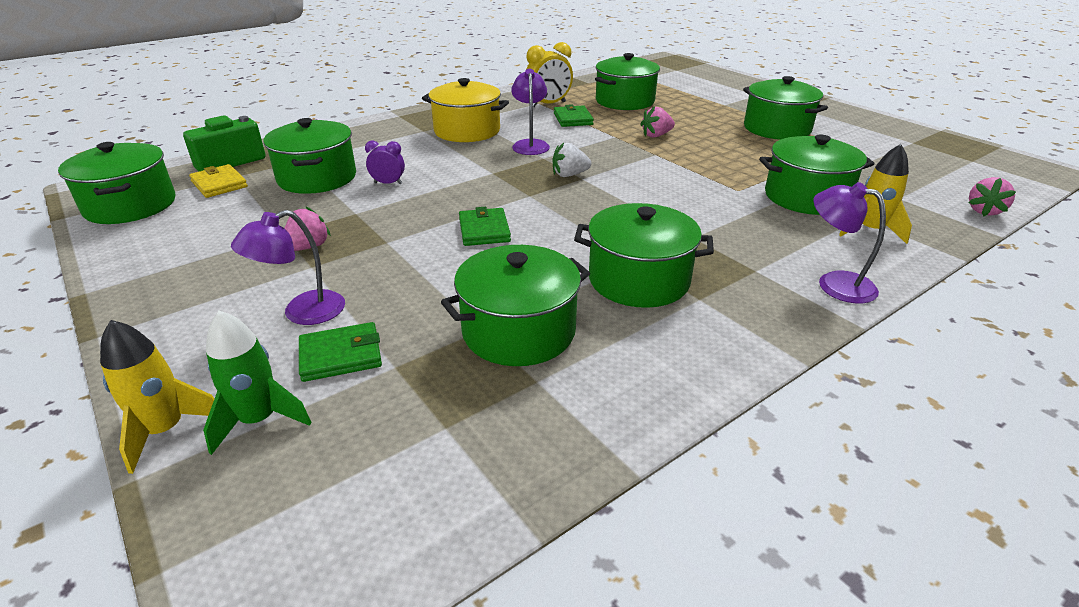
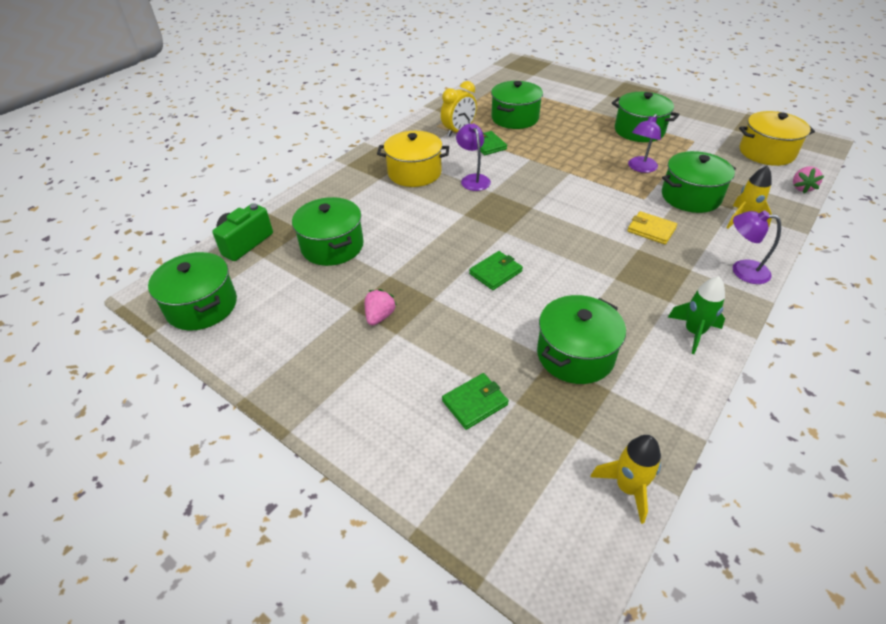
camera: 15 degrees left, 10 degrees up
(166, 430) = (406, 489): yellow rocket -> yellow rocket (627, 487)
(219, 184) = (257, 268): yellow wallet -> yellow wallet (651, 230)
(259, 420) = (460, 465): green rocket -> green rocket (694, 332)
(302, 313) = (422, 375): purple lamp -> purple lamp (640, 168)
(388, 183) = (393, 241): purple clock -> none
(484, 230) = (495, 272): green wallet -> green wallet turned 75 degrees clockwise
(569, 175) = (521, 206): white strawberry -> none
(638, 280) = (624, 294): green pot -> none
(656, 135) = (559, 153): pink strawberry -> none
(949, 169) = (766, 152): none -> yellow pot

